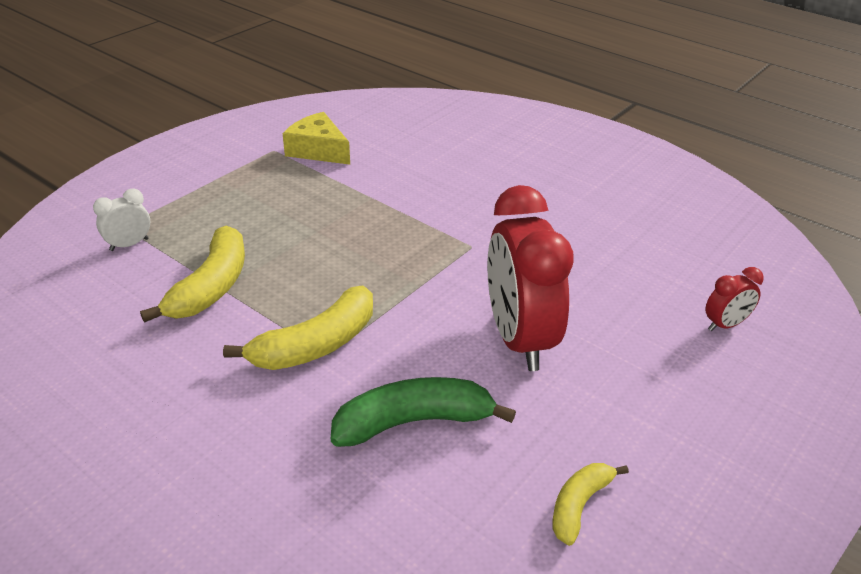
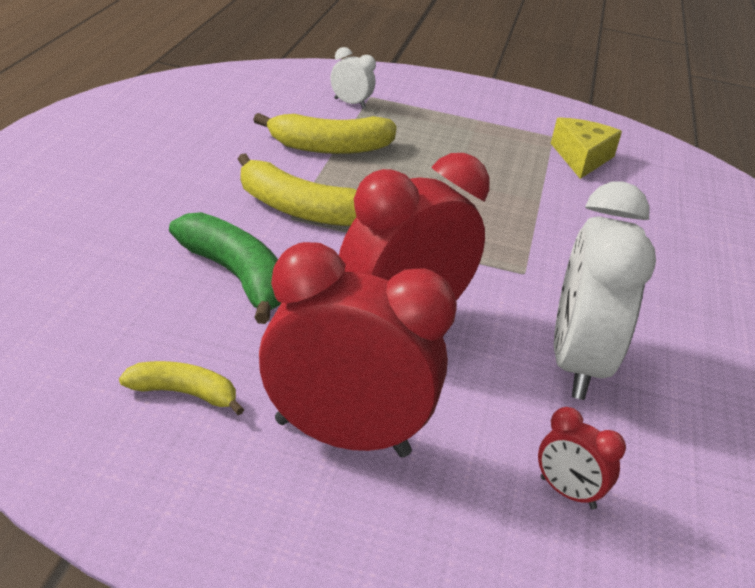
camera: 60 degrees right, 5 degrees down
(594, 266) = (576, 365): none -> white clock
(653, 419) = (342, 438): none -> red clock

